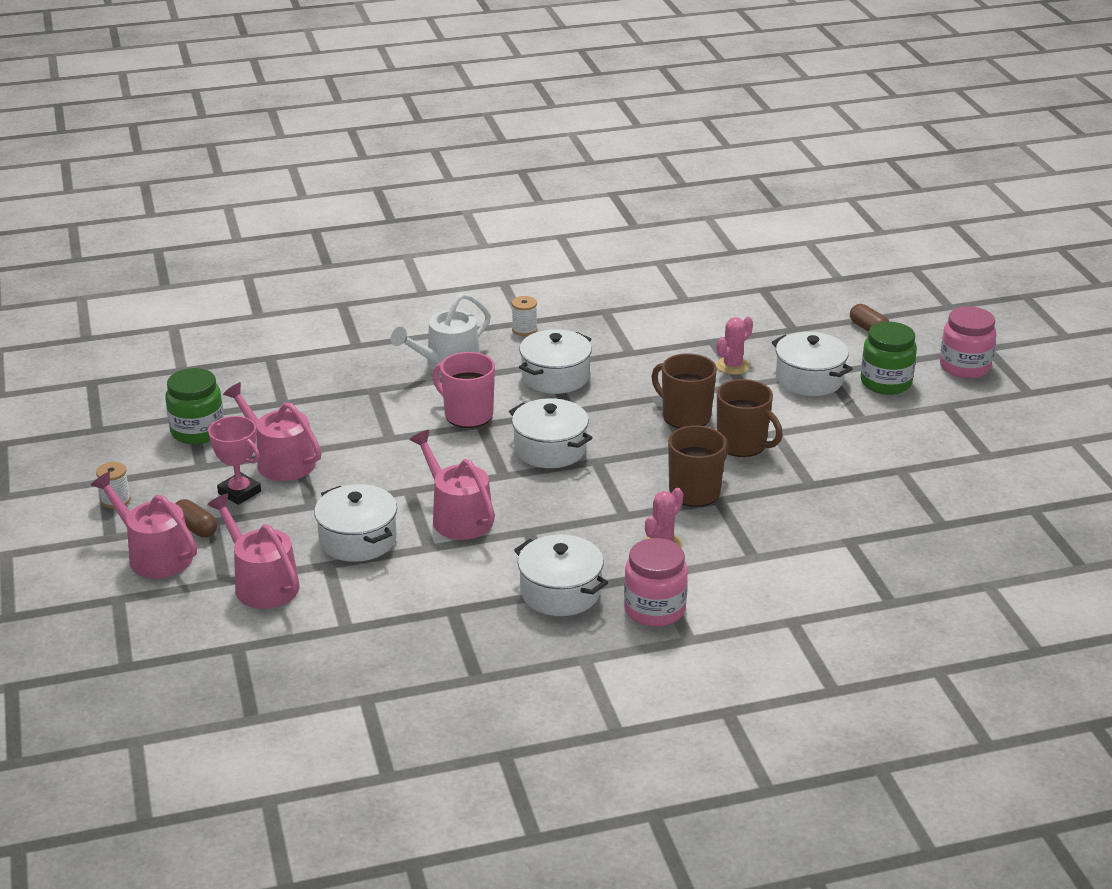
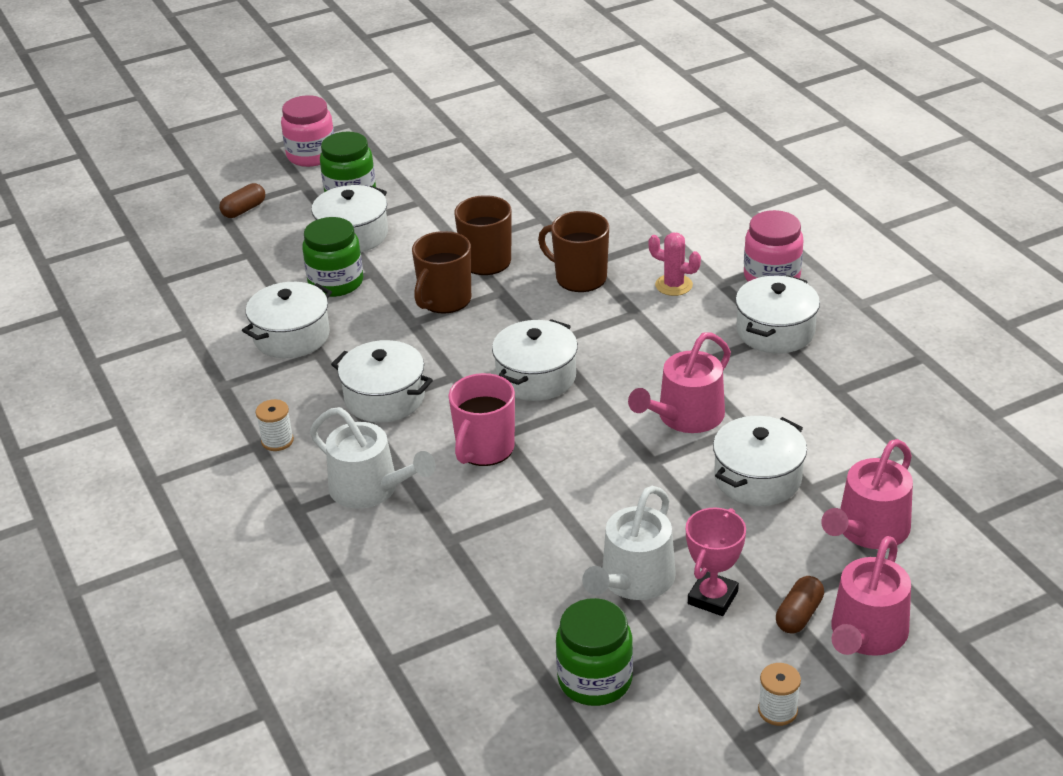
camera: 100 degrees left, 5 degrees up
(280, 461) = (633, 580): pink watering can -> white watering can
(659, 342) = (291, 336): none -> white pot
(732, 366) = (336, 282): pink cactus -> green jar

